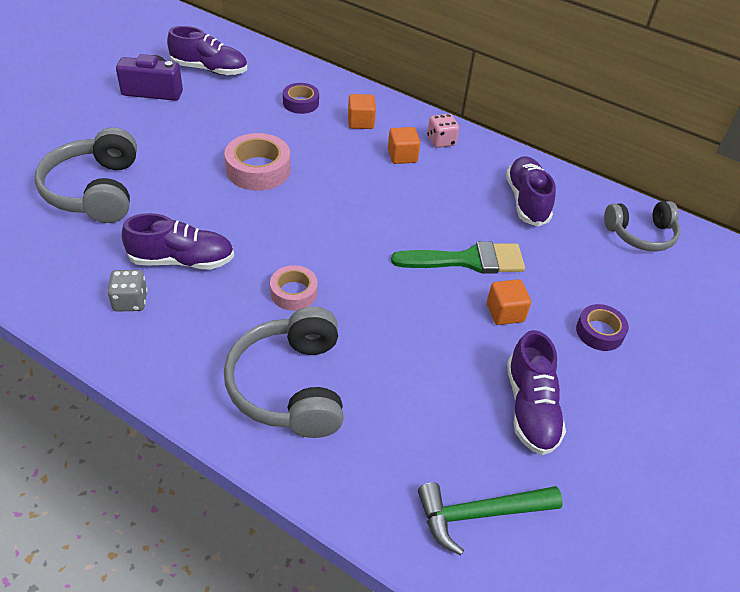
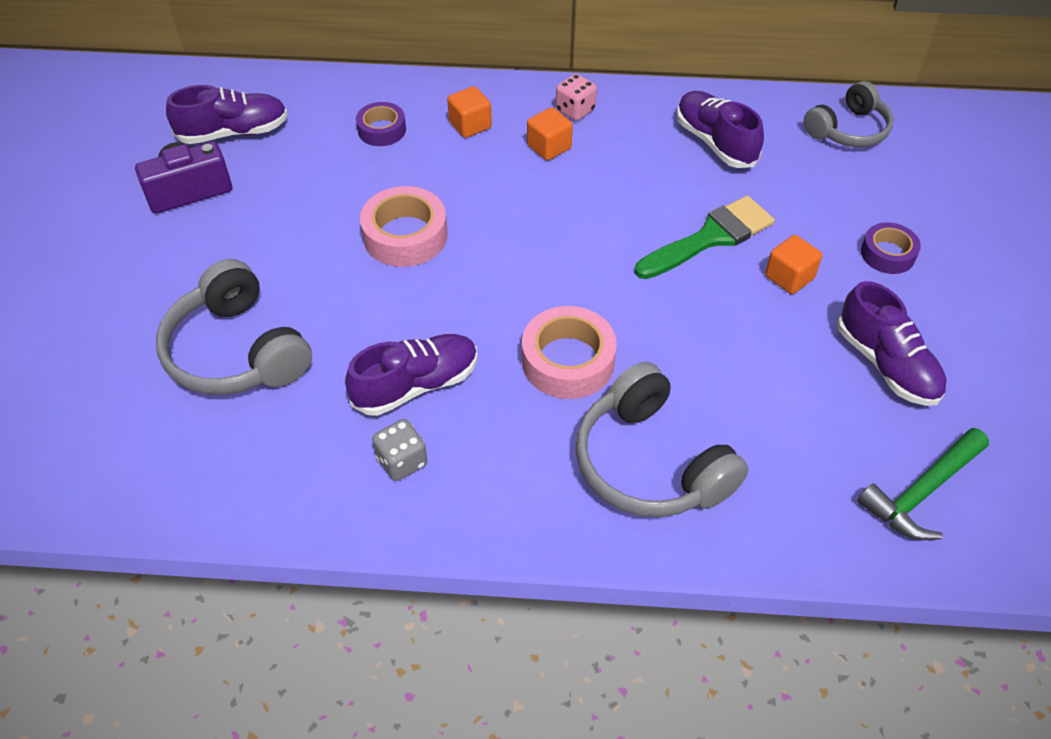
camera: 25 degrees left, 5 degrees up
(294, 292) = (568, 361): pink tape -> pink tape, size x1.60

